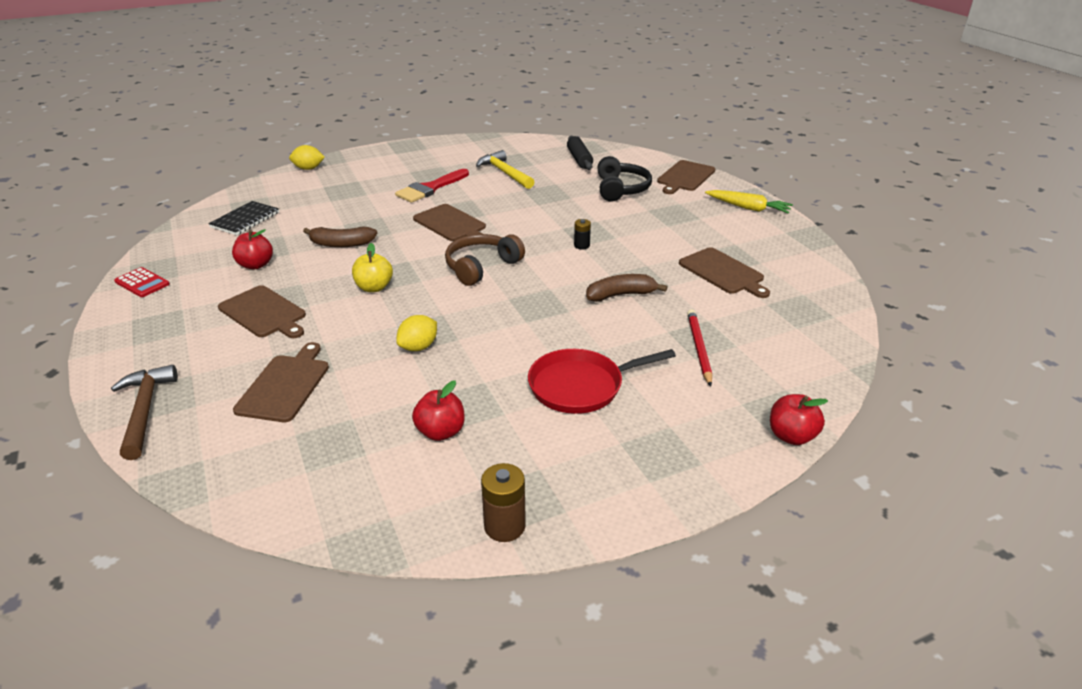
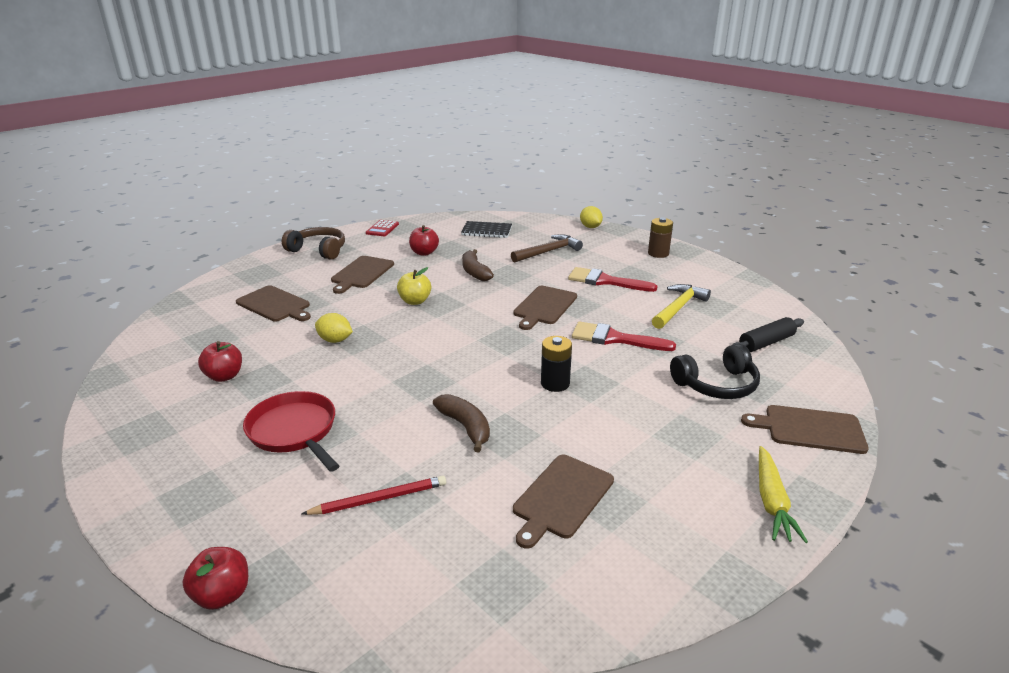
camera: 70 degrees right, 5 degrees down
(144, 410) = (243, 272): brown hammer -> brown hammer (548, 251)
(285, 385) = (275, 305): brown cutting board -> brown cutting board turned 45 degrees clockwise
(481, 267) = (475, 338): brown headphones -> brown headphones (318, 250)
(504, 526) = (112, 429): brown battery -> brown battery (658, 253)
(532, 208) = (614, 338): none -> red brush
(581, 245) = (555, 383): black battery -> black battery, size x1.63

